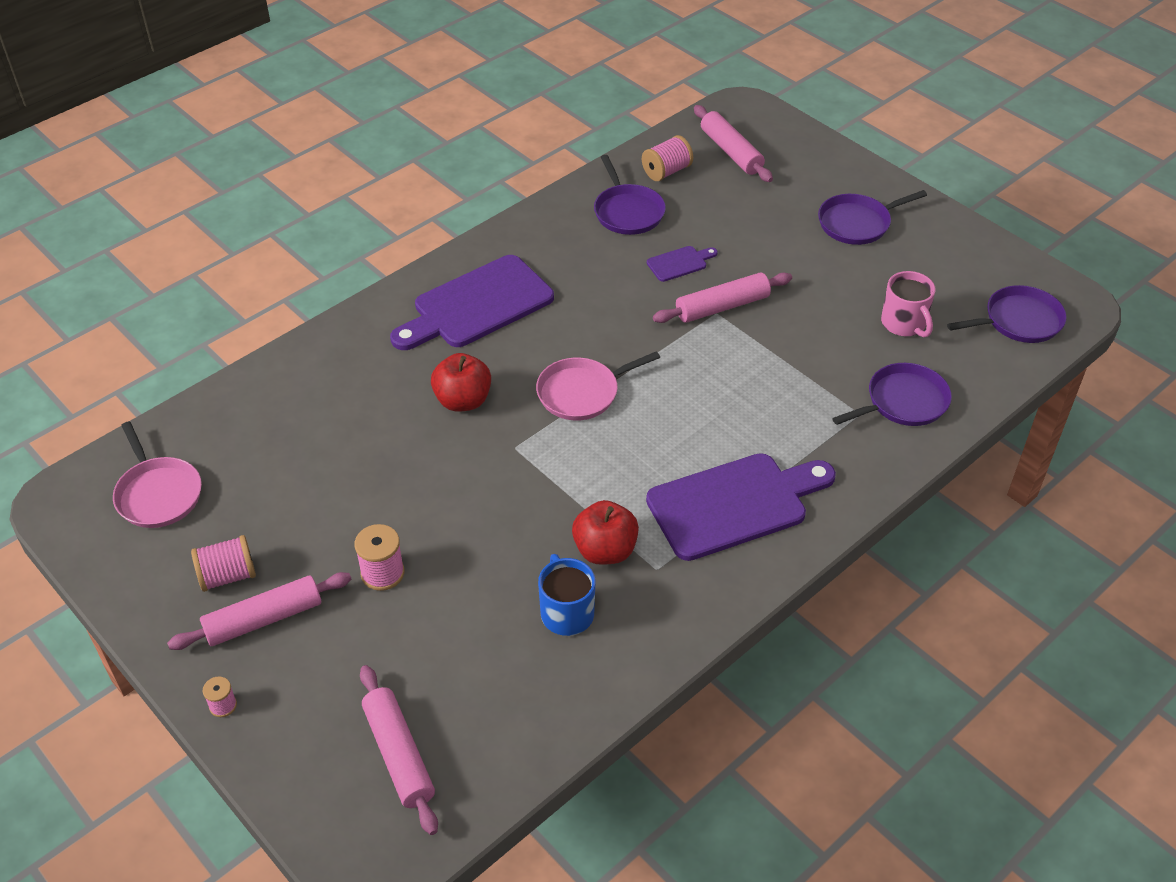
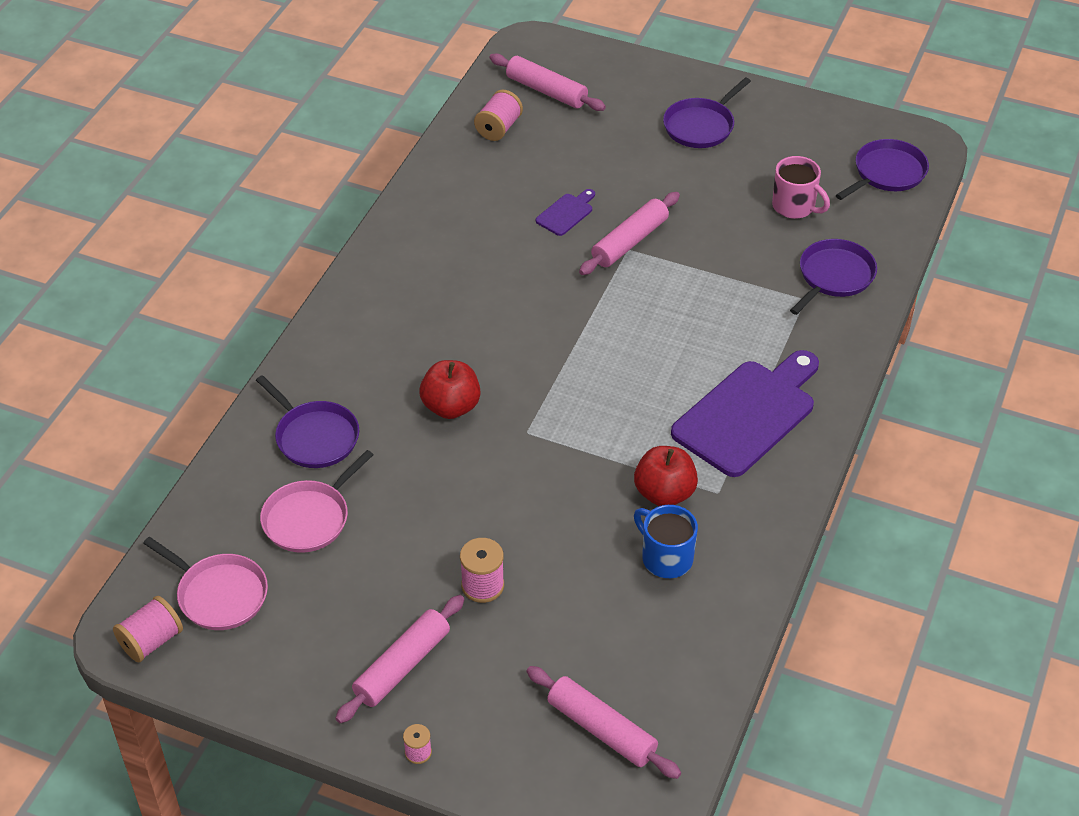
camera: 25 degrees left, 0 degrees up
(227, 576) = (341, 642): pink spool -> pink spool (151, 641)
(477, 305) = (404, 313): purple cutting board -> none
(582, 393) = (554, 362): pink pan -> pink pan (309, 518)
(628, 212) = (487, 179): purple pan -> purple pan (314, 437)

